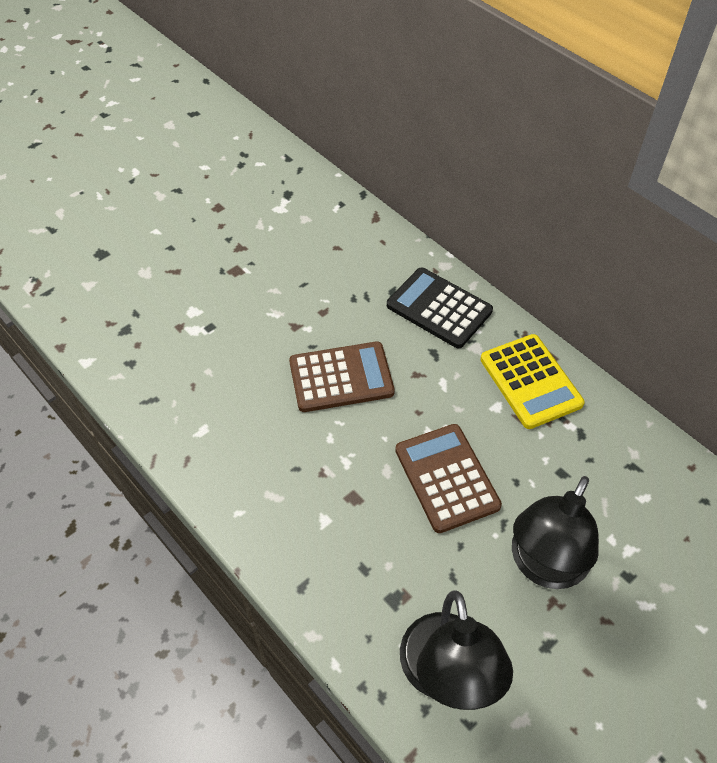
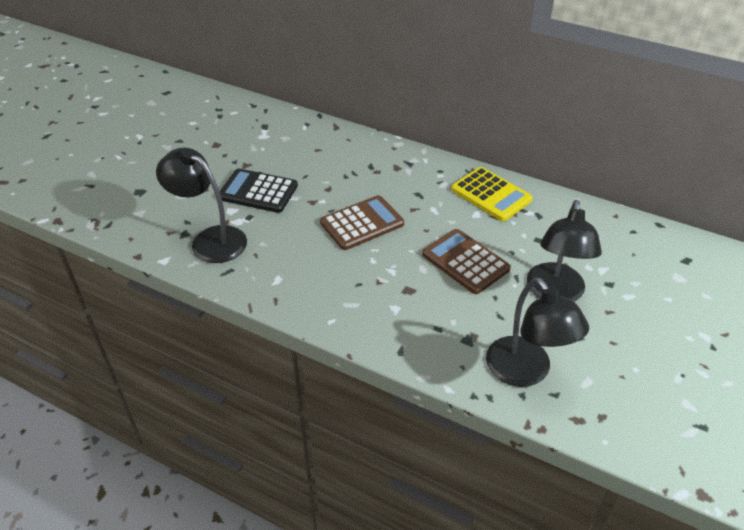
camera: 20 degrees left, 10 degrees down
(150, 347) = (210, 240): none -> black lamp
(439, 308) = (408, 168): black calculator -> black calculator (258, 191)

